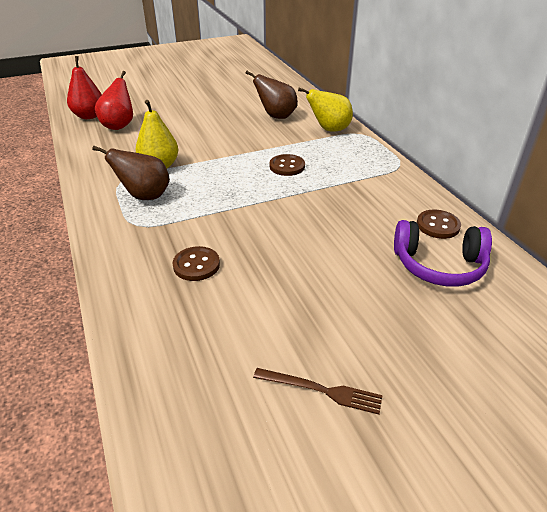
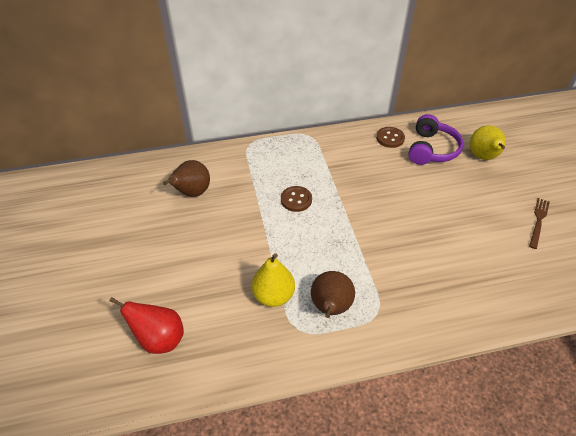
camera: 80 degrees left, 10 degrees up
(89, 116) = (114, 378): red pear -> none
(196, 265) = (433, 271): brown button -> none
(329, 129) = (235, 161): yellow pear -> yellow pear (483, 157)

